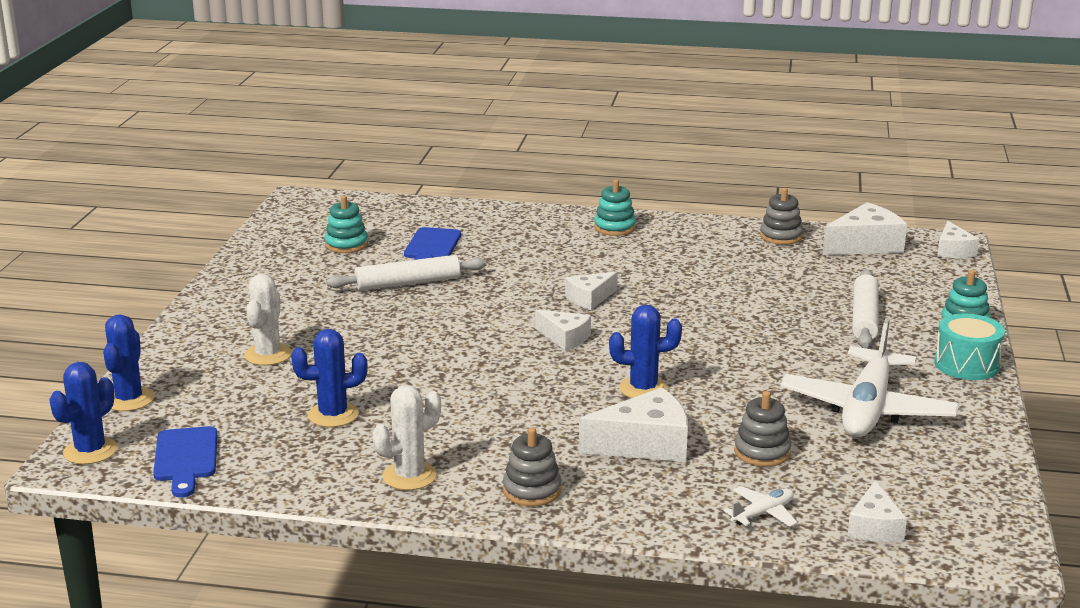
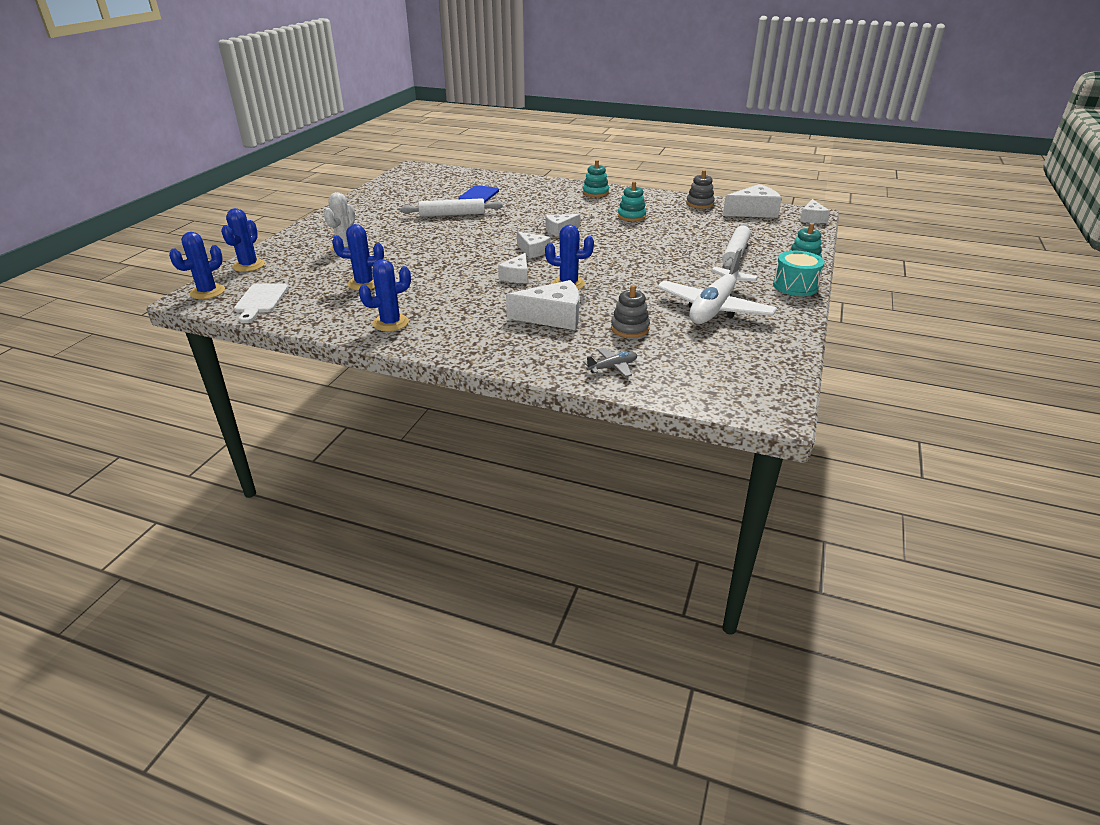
camera: 10 degrees right, 10 degrees up
(185, 458) = (260, 301): blue cutting board -> white cutting board
(346, 245) = (427, 192): turquoise stacking toy -> turquoise stacking toy (631, 216)
(409, 476) = (390, 323): white cactus -> blue cactus
(532, 491) = (464, 339): grey stacking toy -> none
(763, 514) = (612, 367): white plane -> grey plane
(874, 527) = (688, 383): white cheese -> white cheese (517, 276)

